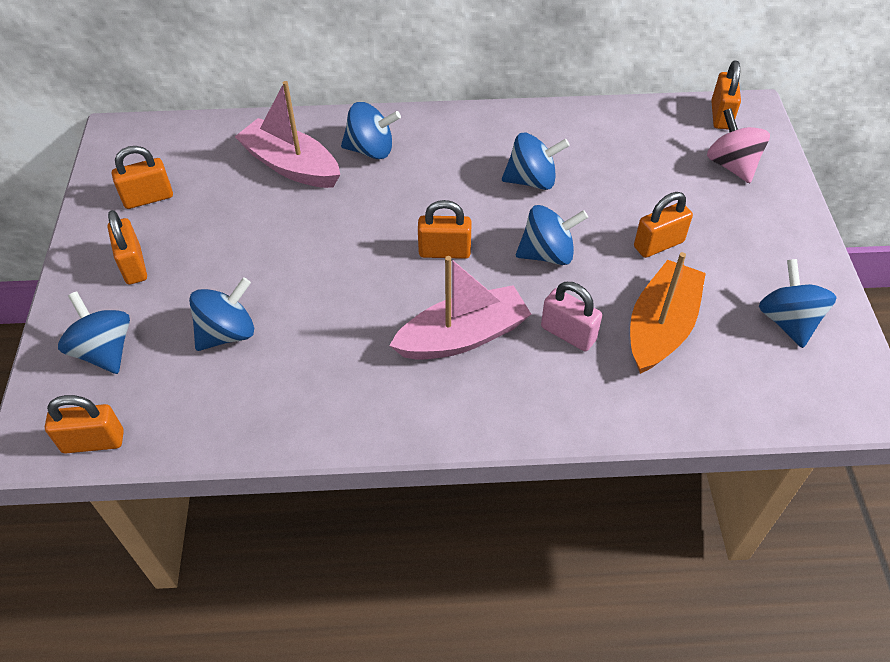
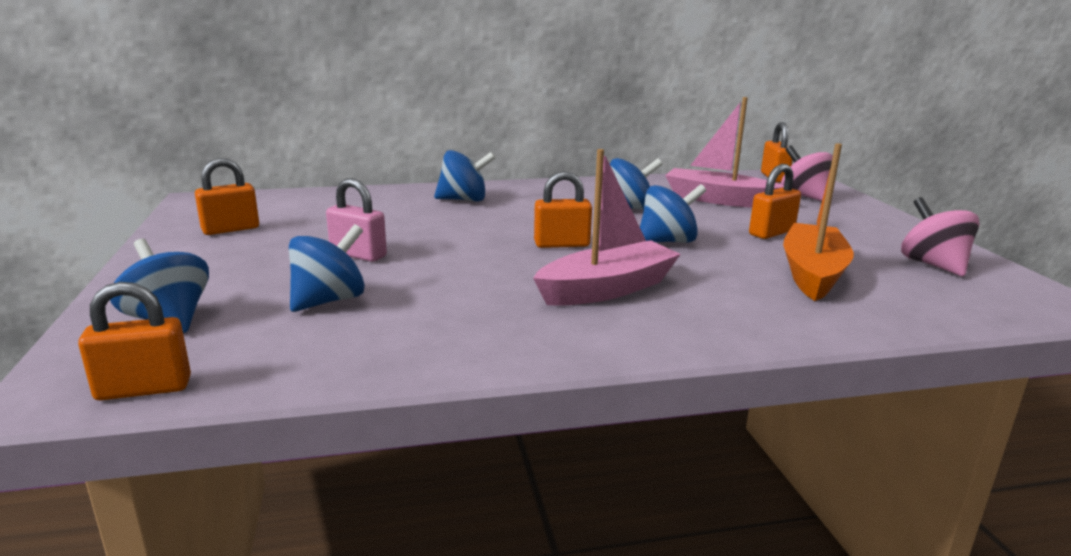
camera: 10 degrees left, 30 degrees down
(133, 265) = (211, 265): orange padlock -> none
(291, 166) = (385, 209): pink boat -> pink boat (718, 200)
(568, 333) = (720, 282): pink padlock -> pink padlock (358, 254)
(788, 321) = (933, 265): blue spinning top -> pink spinning top

